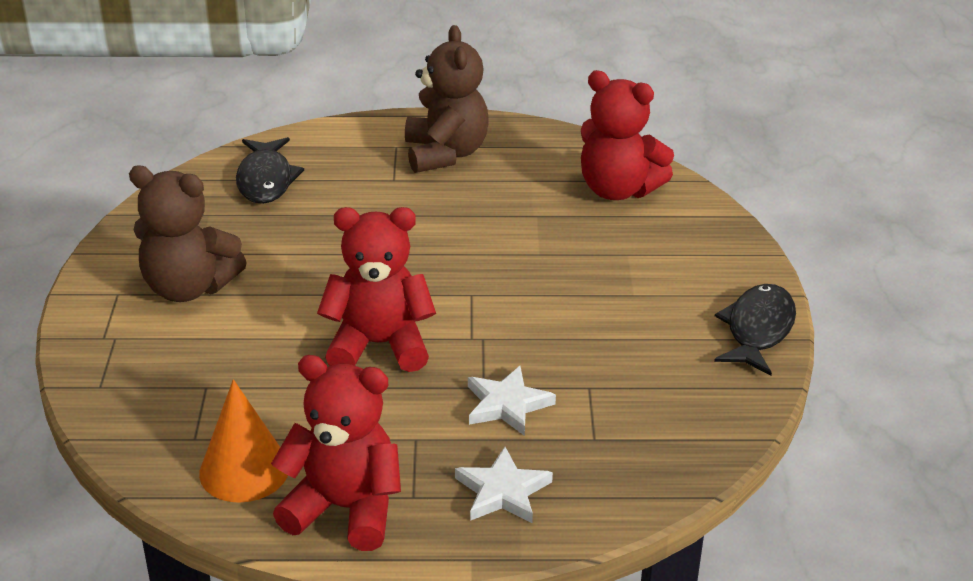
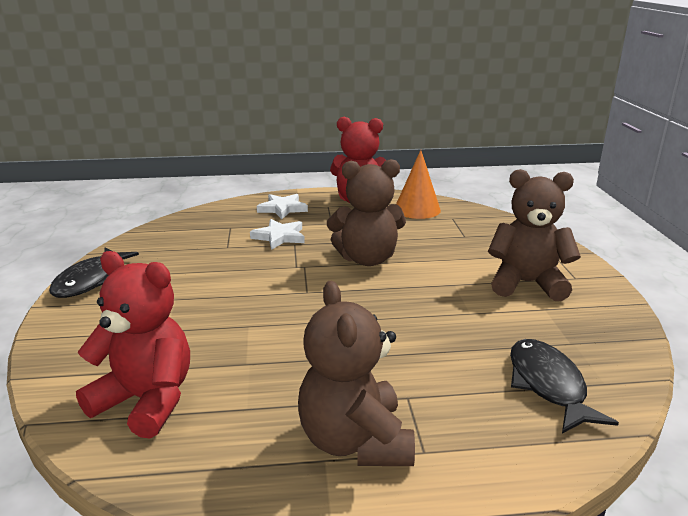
camera: 175 degrees right, 10 degrees down
(379, 345) = (367, 259): red teddy bear -> brown teddy bear

